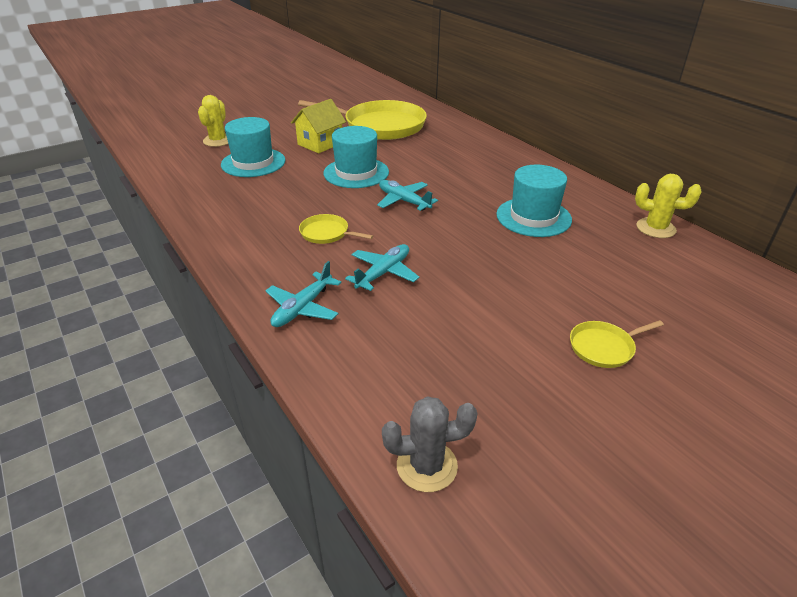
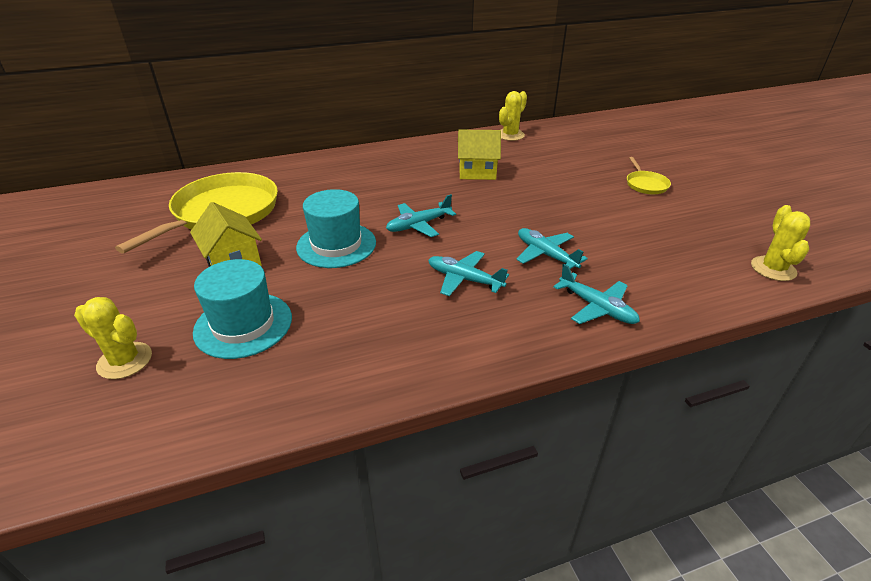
camera: 75 degrees left, 0 degrees up
(327, 233) = (464, 279): yellow pan -> turquoise plane
(427, 466) = (773, 269): grey cactus -> yellow cactus
(533, 217) = (477, 171): turquoise hat -> yellow house

